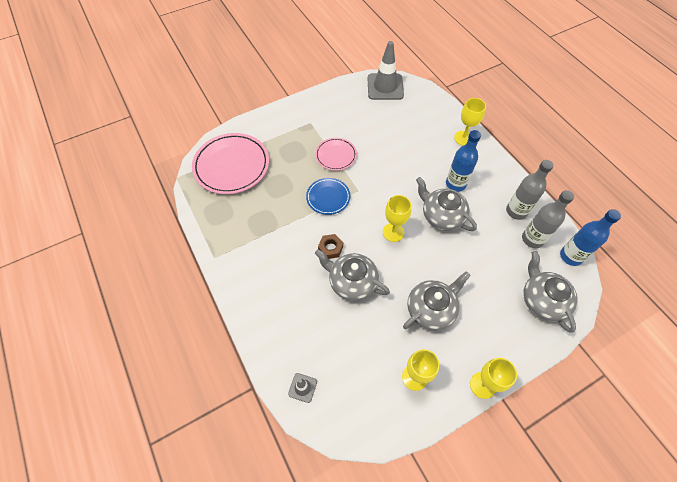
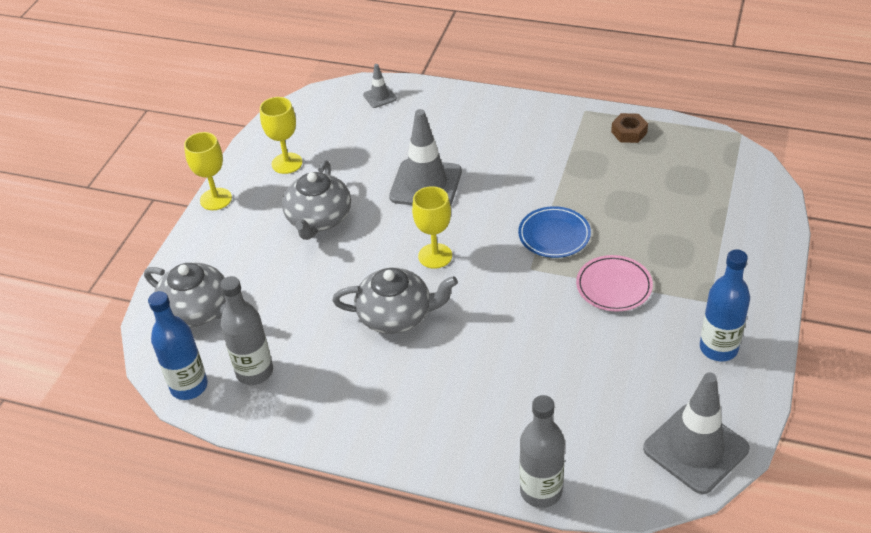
camera: 140 degrees right, 15 degrees down
(232, 166) = (709, 184): pink plate -> none
(330, 248) = (484, 194): brown nut -> brown nut (629, 132)
(352, 282) = (426, 184): grey teapot -> grey traffic cone
(455, 184) = (417, 370): blue bottle -> blue bottle (718, 348)
(463, 138) = (474, 453): yellow goblet -> none
(516, 211) = (302, 394): grey bottle -> grey bottle (541, 491)

